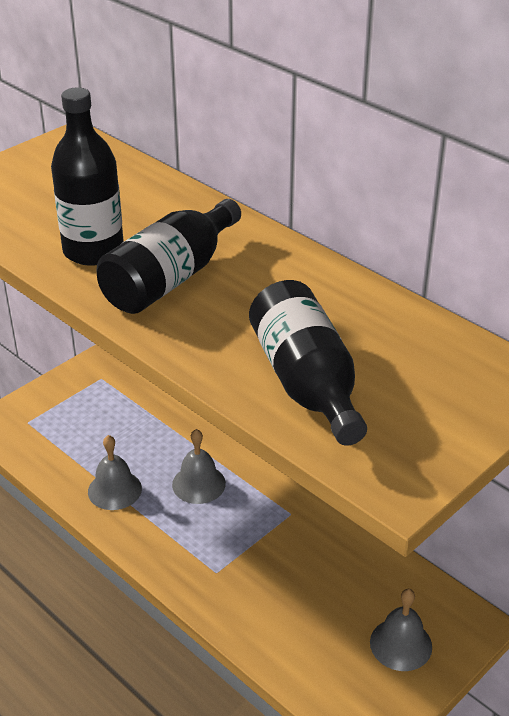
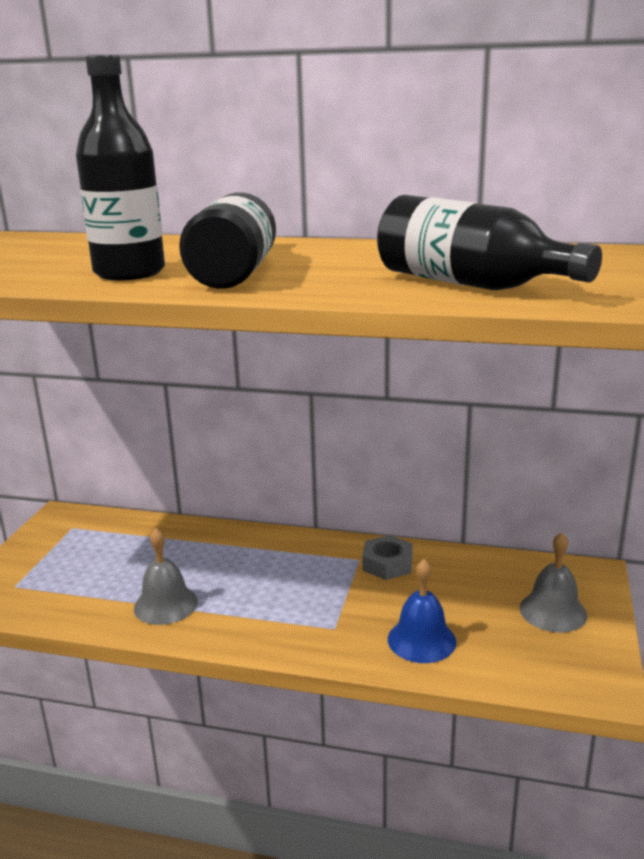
camera: 30 degrees left, 15 degrees down
(198, 484) = (250, 569): grey bell -> none
(270, 617) = (421, 640): none -> blue bell
(309, 529) = (387, 564): none -> grey nut

